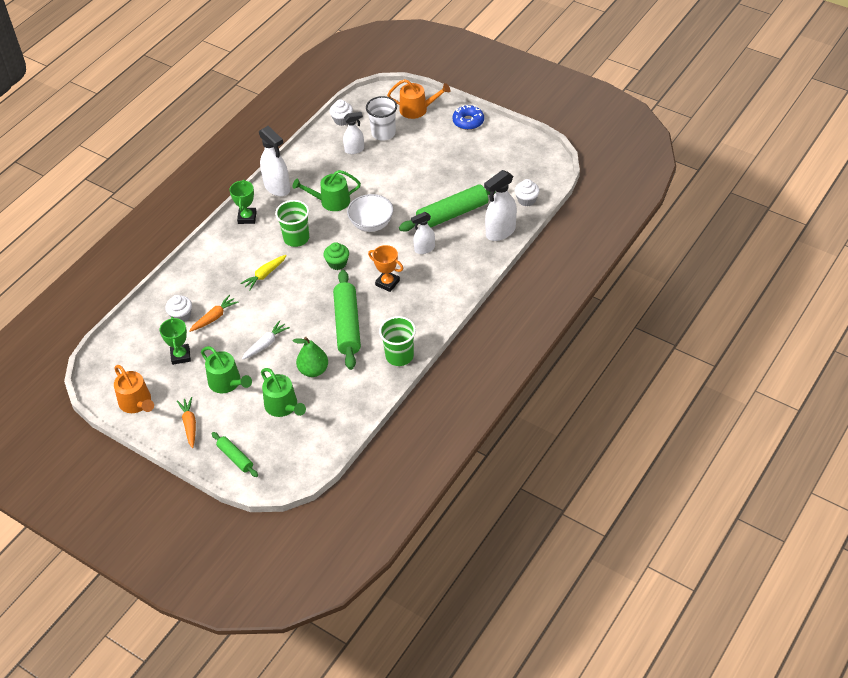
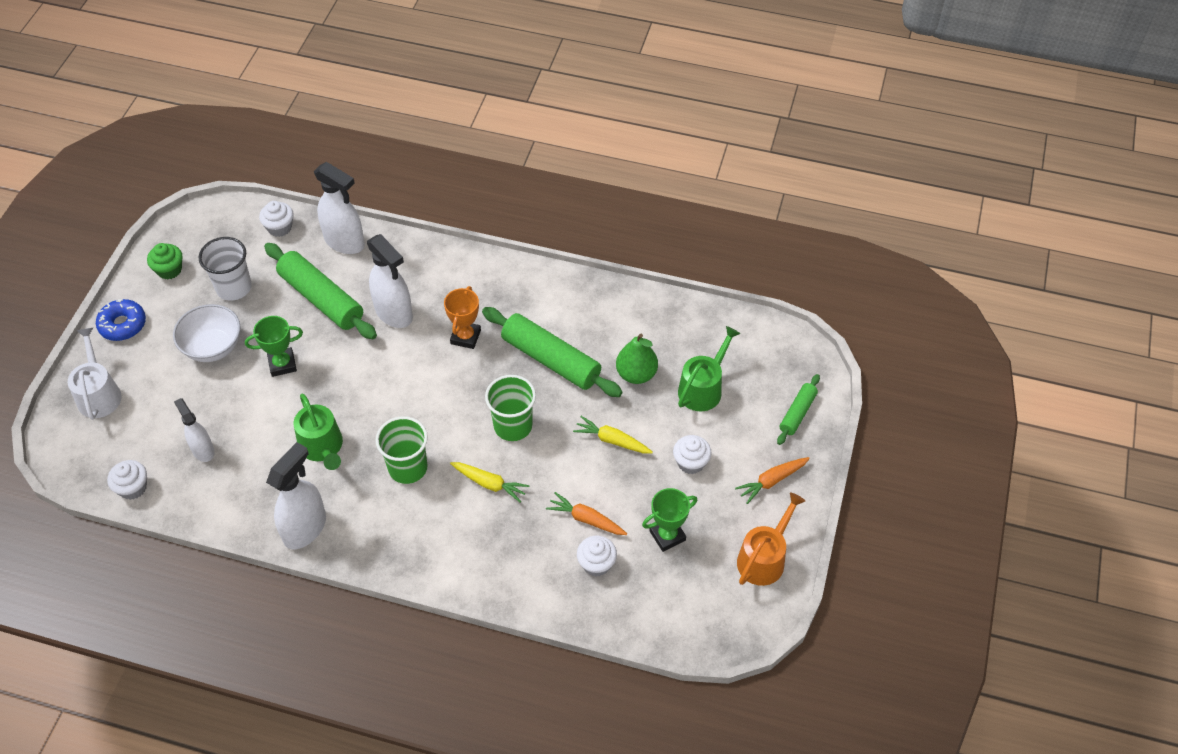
camera: 110 degrees left, 5 degrees up
(227, 383) = (690, 462): green watering can -> white cupcake
(247, 217) = (379, 548): green trophy -> green trophy (282, 364)
(266, 344) = (612, 440): white carrot -> yellow carrot
(337, 263) = (444, 403): green cupcake -> green cupcake (169, 270)
(347, 325) = (551, 360): green rolling pin -> green rolling pin turned 60 degrees clockwise
(371, 224) = (360, 384): white bowl -> white bowl (213, 347)
(383, 133) = (160, 423): white cup -> white cup (234, 287)
(399, 356) = (583, 293): green cup -> green cup (513, 426)
(417, 109) = (99, 394): orange watering can -> white watering can
(424, 249) = (394, 313): white spray bottle -> white spray bottle, size x1.62

